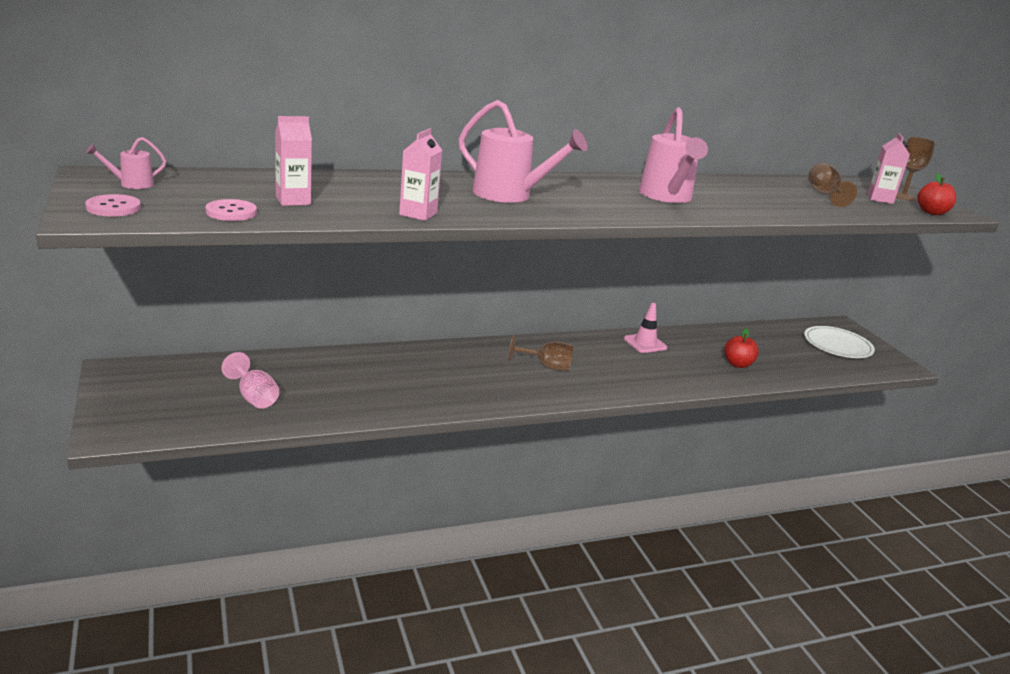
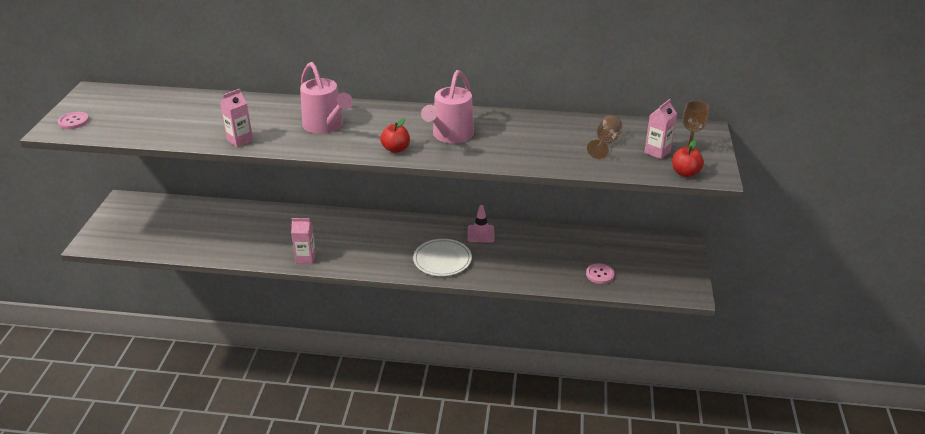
camera: 30 degrees right, 10 degrees up
(131, 184) = (101, 101): pink watering can -> none
(231, 212) = (131, 130): pink button -> pink button (600, 274)
(254, 397) = (180, 232): pink goblet -> none
(293, 200) = (177, 122): pink carton -> pink carton (306, 258)
(546, 366) = (383, 241): brown goblet -> none
(737, 364) = (537, 265): red apple -> red apple (396, 149)
(837, 345) = (653, 263): white plate -> white plate (442, 260)

